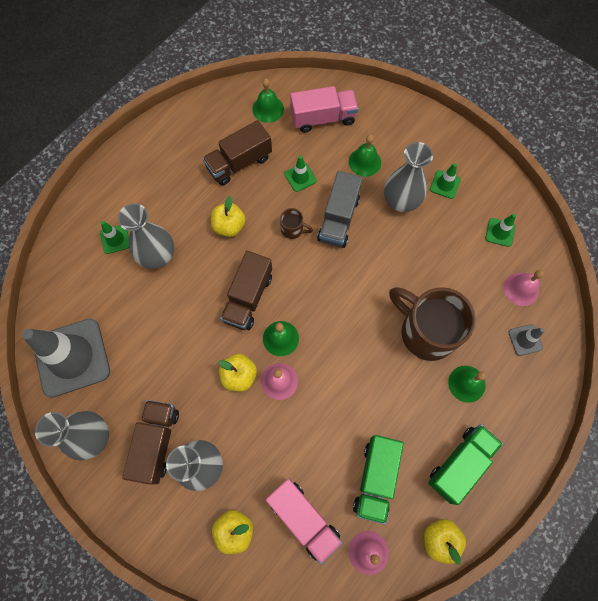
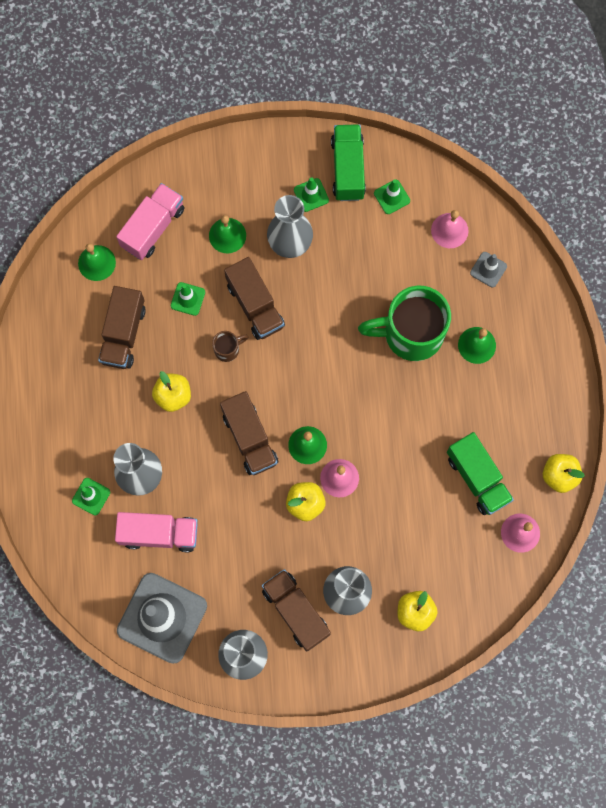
camera: 45 degrees left, 5 degrees up
(303, 518) = (454, 555): pink truck -> pink truck (159, 534)
(338, 219) = (255, 305): grey truck -> brown truck
(426, 332) = (411, 333): brown mug -> green mug
(460, 464) = (525, 409): green truck -> green truck (348, 169)

